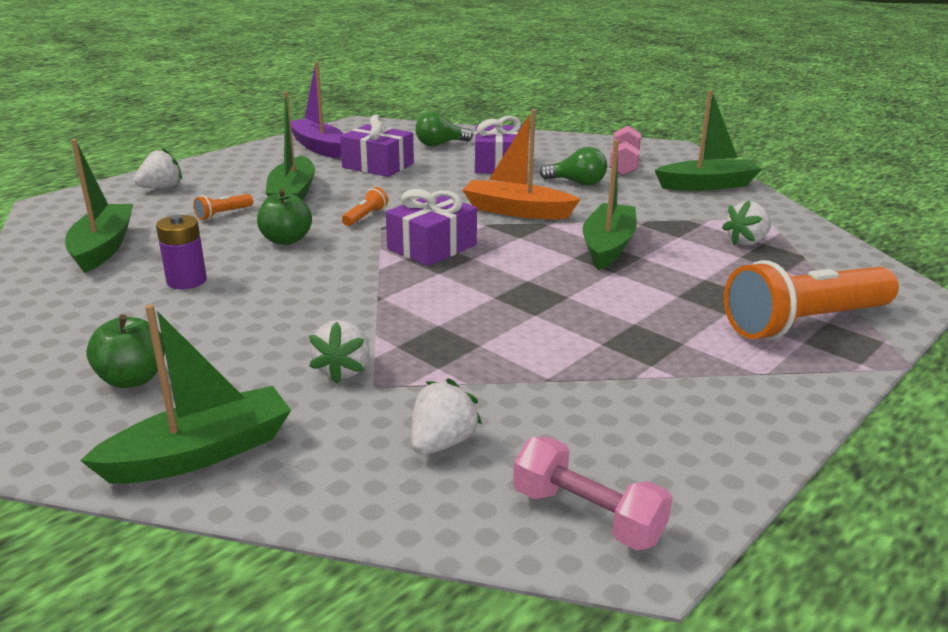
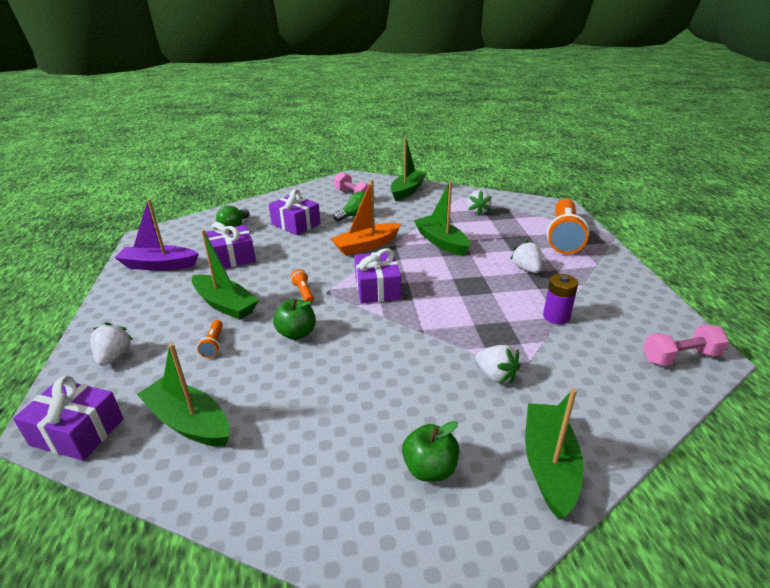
camera: 50 degrees left, 5 degrees up
(56, 216) = (77, 432): none -> purple gift
(186, 281) = (306, 397): purple battery -> purple battery (556, 316)
(442, 443) = (596, 372): white strawberry -> white strawberry (526, 269)

